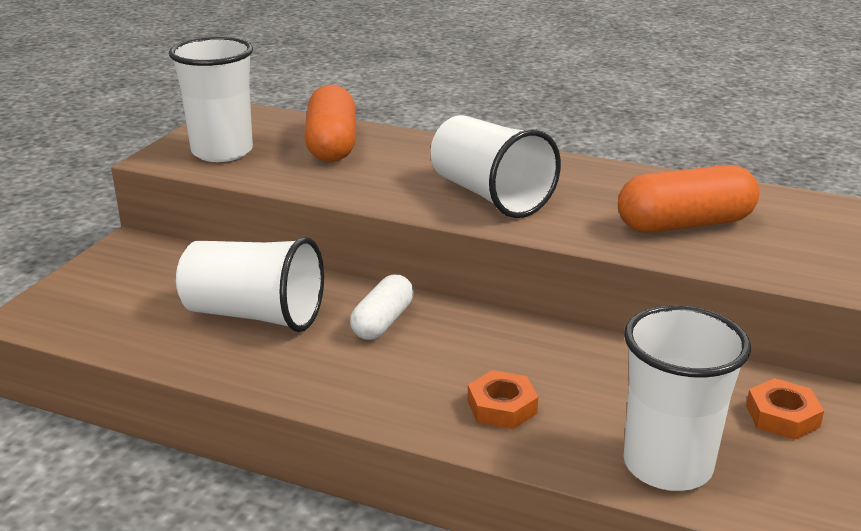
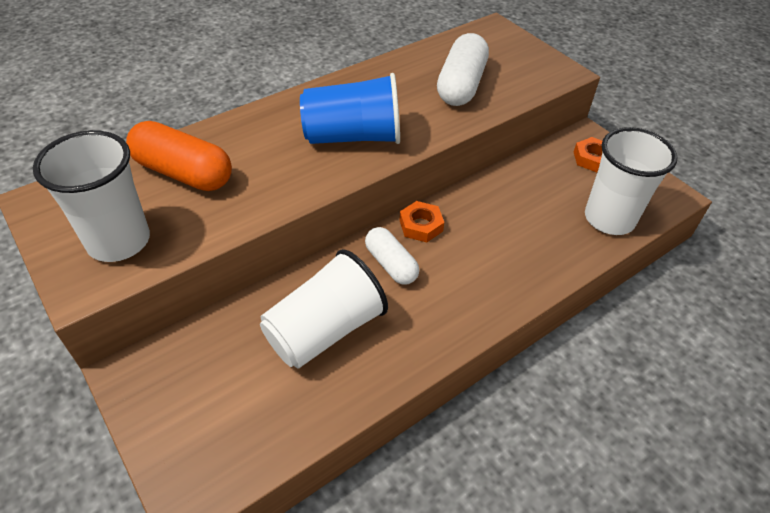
camera: 60 degrees left, 20 degrees up
(490, 195) = (353, 137): white cup -> blue cup
(502, 407) = (522, 254): orange nut -> orange nut (421, 225)
(685, 224) = (461, 85): orange capsule -> white capsule

